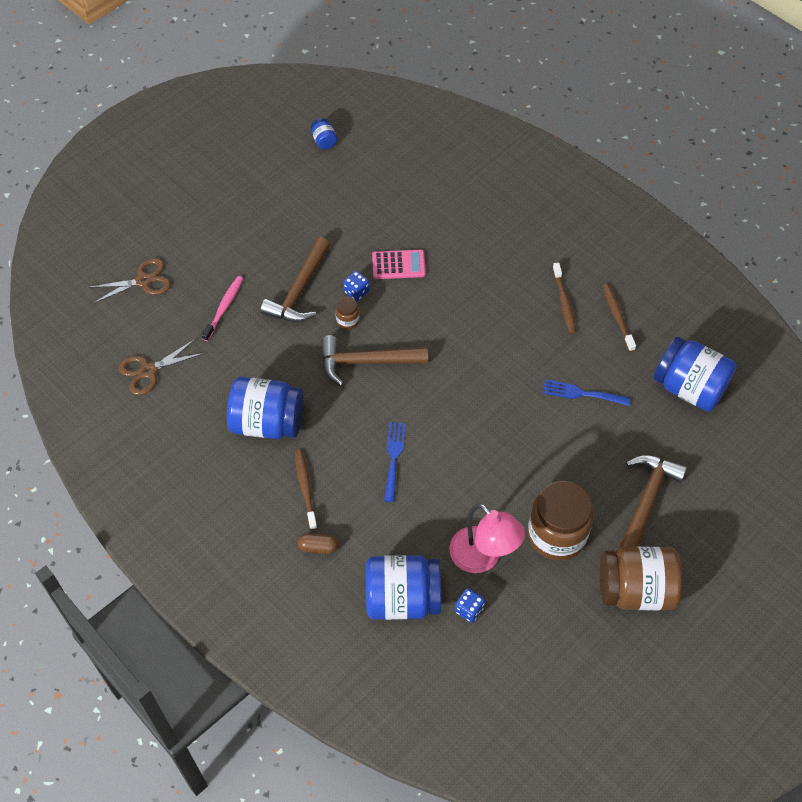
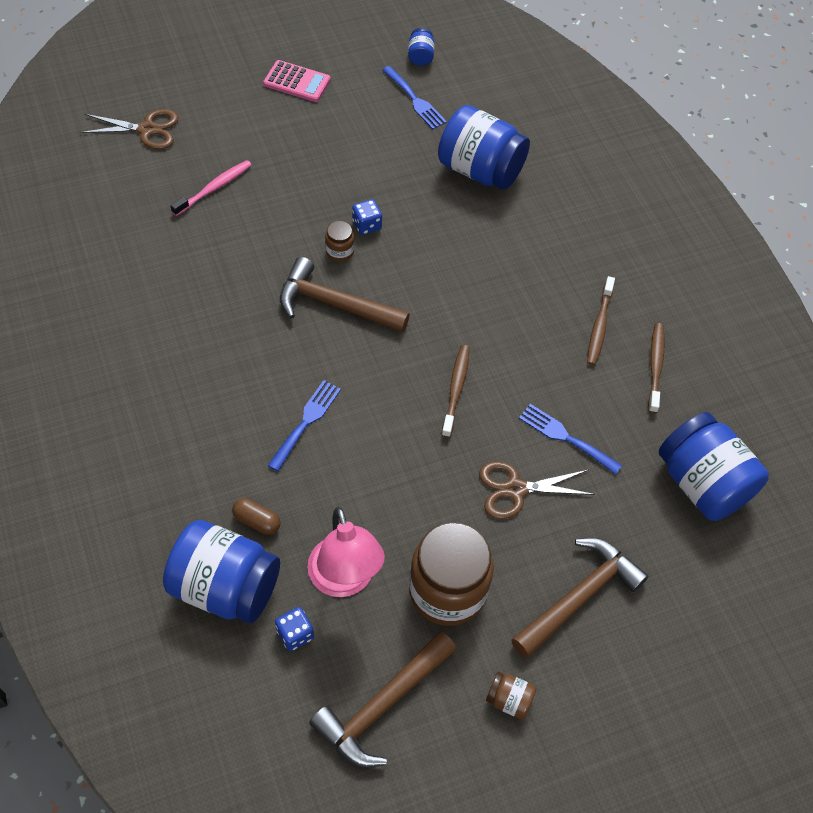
camera: 20 degrees right, 0 degrees up
(148, 371) = (97, 223): brown scissors -> brown scissors (515, 489)
(267, 422) = (189, 327): blue jar -> blue jar (480, 170)
(299, 290) = (305, 200): brown hammer -> brown hammer (382, 706)
(305, 488) = (189, 415): brown toothbrush -> brown toothbrush (456, 389)
(318, 547) = (165, 487): brown capsule -> brown capsule (257, 521)
(339, 178) = (415, 100): none -> blue fork
(398, 265) = (429, 214): pink calculator -> pink calculator (297, 82)
(635, 590) = (509, 700): brown jar -> brown jar, size x0.43

